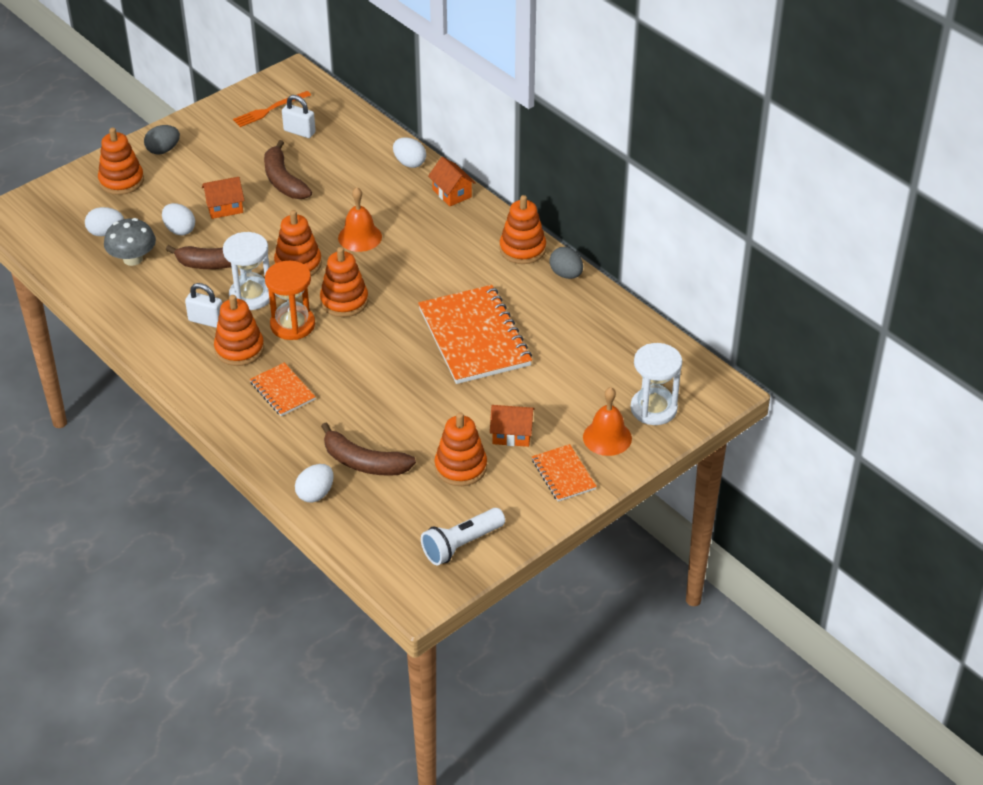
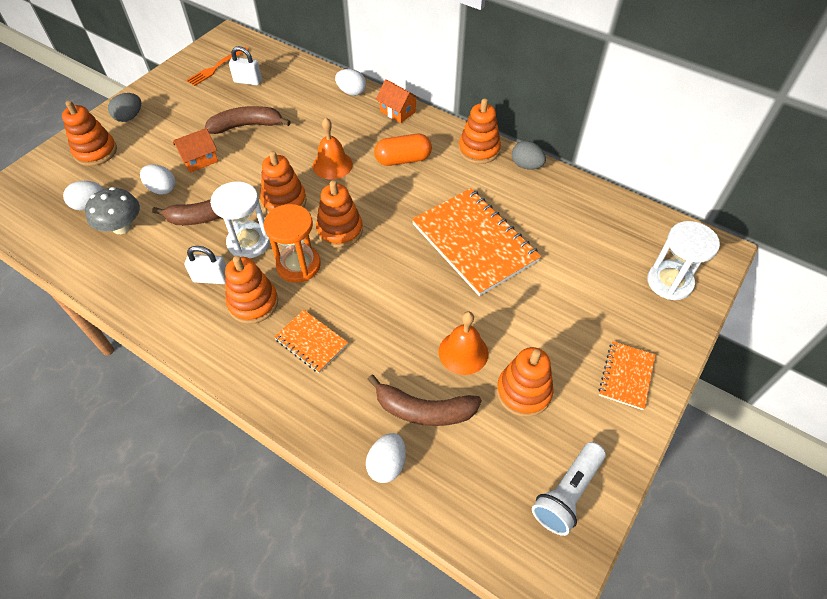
camera: 15 degrees left, 10 degrees up
(283, 180) = (247, 126): brown banana -> brown banana turned 120 degrees clockwise
(436, 245) = (403, 159): none -> orange capsule
(512, 434) = (555, 340): orange house -> none
(563, 474) = (626, 376): orange notebook -> orange notebook turned 60 degrees clockwise
(607, 437) = (645, 323): orange bell -> orange bell (463, 352)

